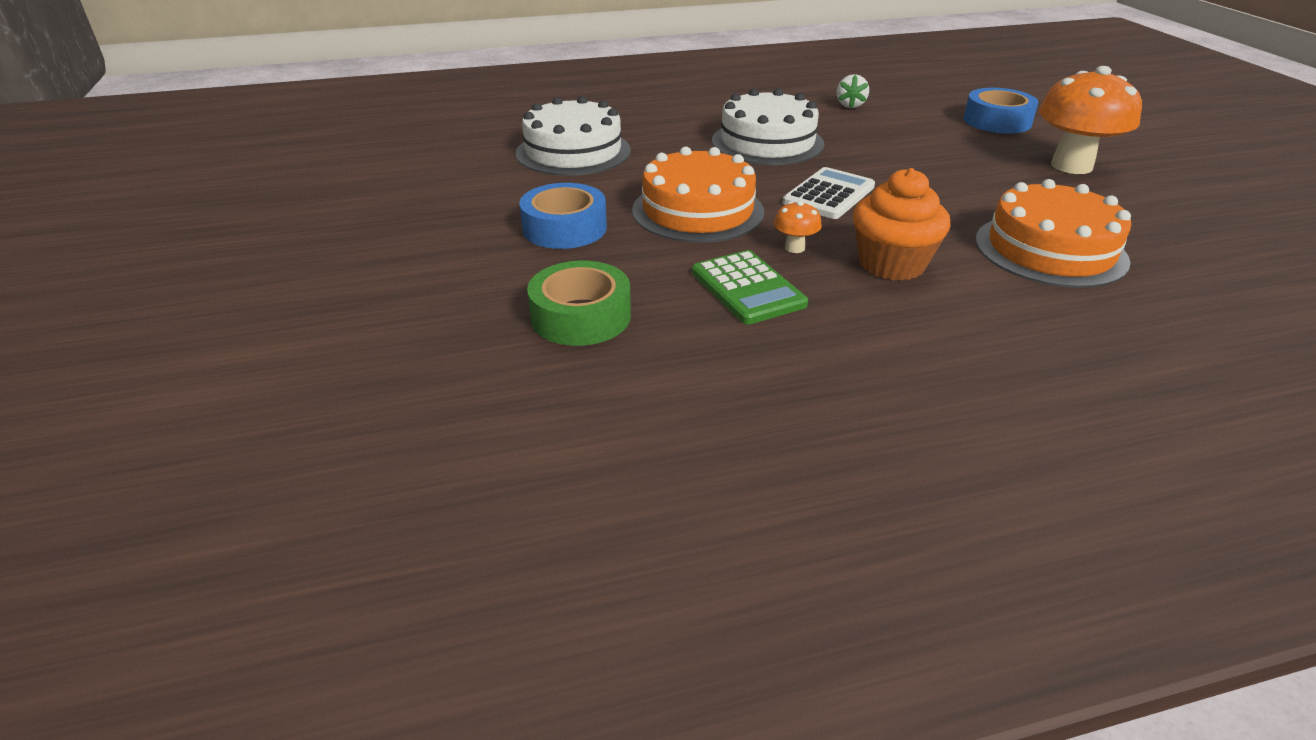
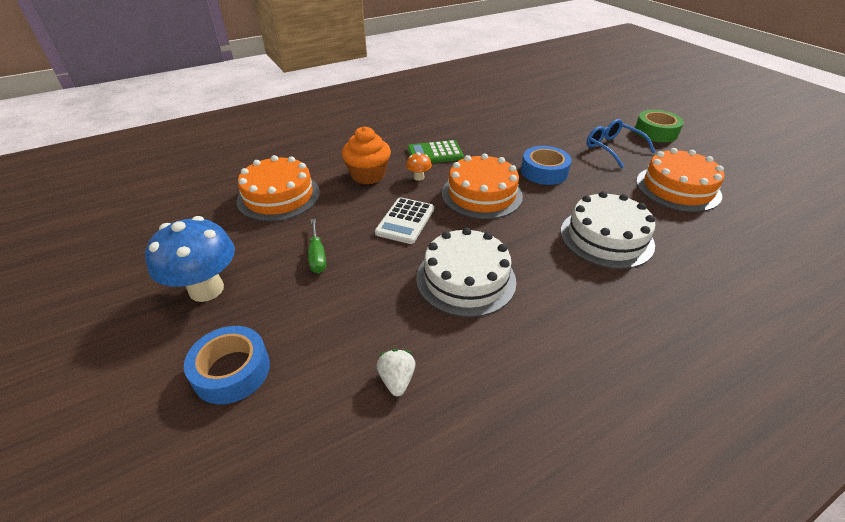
camera: 165 degrees right, 5 degrees up
(384, 250) = (613, 148): none -> blue glasses
(393, 182) = (678, 188): none -> orange cake
(581, 316) = (496, 133): green tape -> green tape (656, 132)
(748, 288) = (435, 153): green calculator -> green calculator turned 60 degrees counterclockwise
(948, 176) = (317, 256): none -> green screwdriver
(1071, 166) = (206, 289): orange mushroom -> blue mushroom

